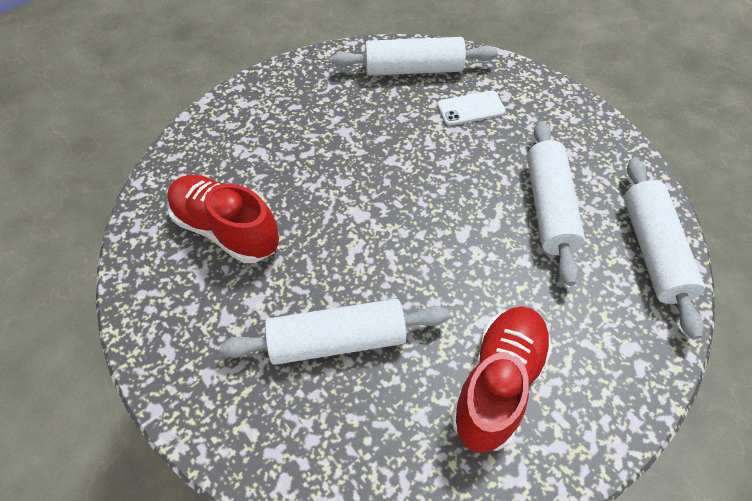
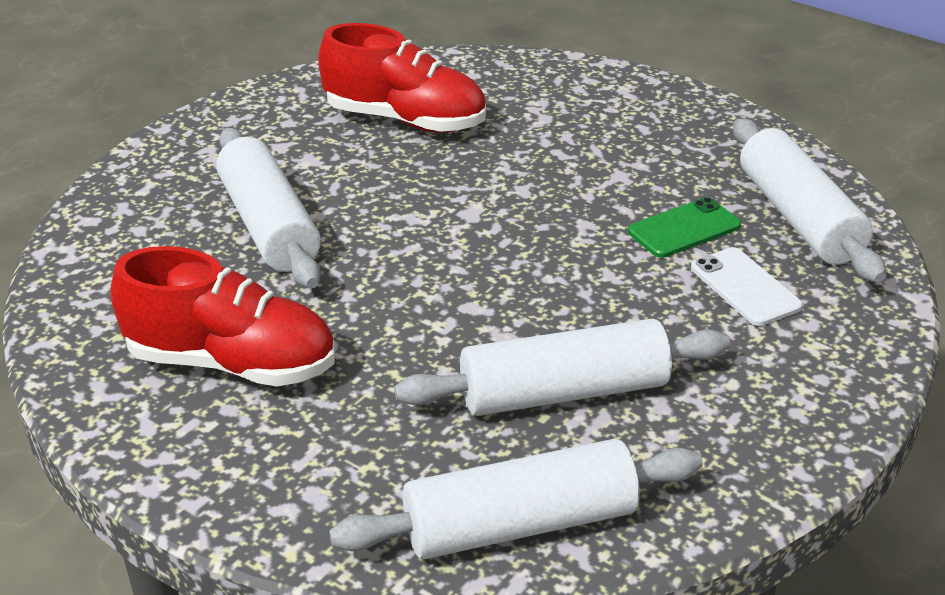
camera: 75 degrees right, 20 degrees down
(226, 229) = (405, 120): red shoe -> red shoe turned 90 degrees clockwise
(410, 117) = (684, 228): none -> green phone

